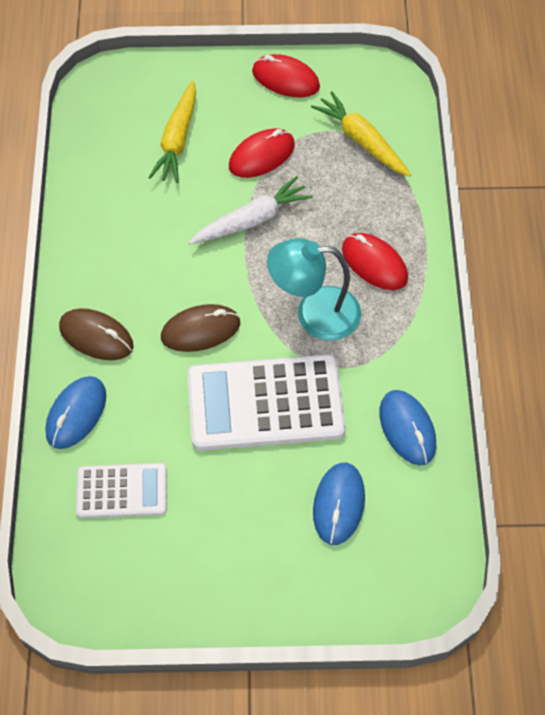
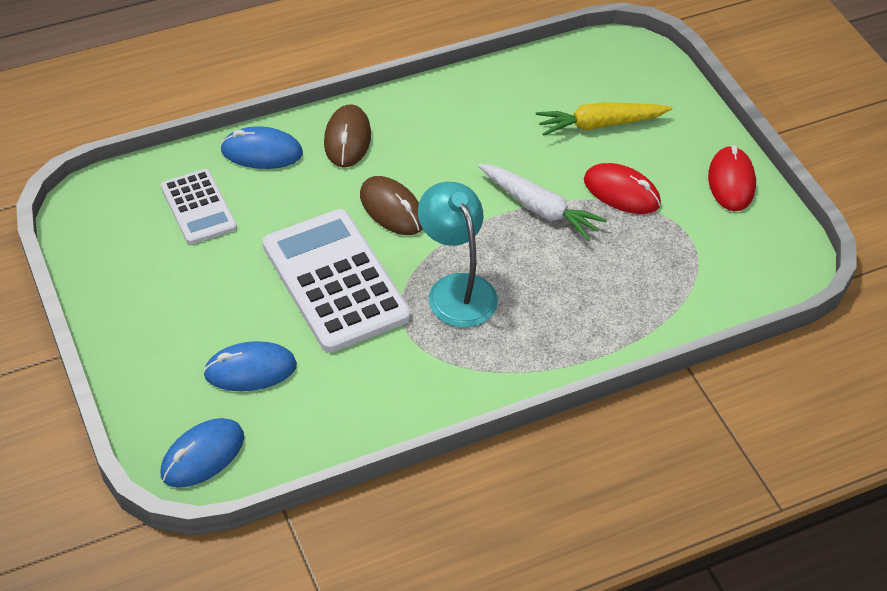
camera: 65 degrees right, 10 degrees down
(362, 141) = (693, 267): yellow carrot -> none
(374, 264) = (543, 320): red mouse -> none
(407, 429) = (359, 402): blue mouse -> blue mouse (202, 455)

